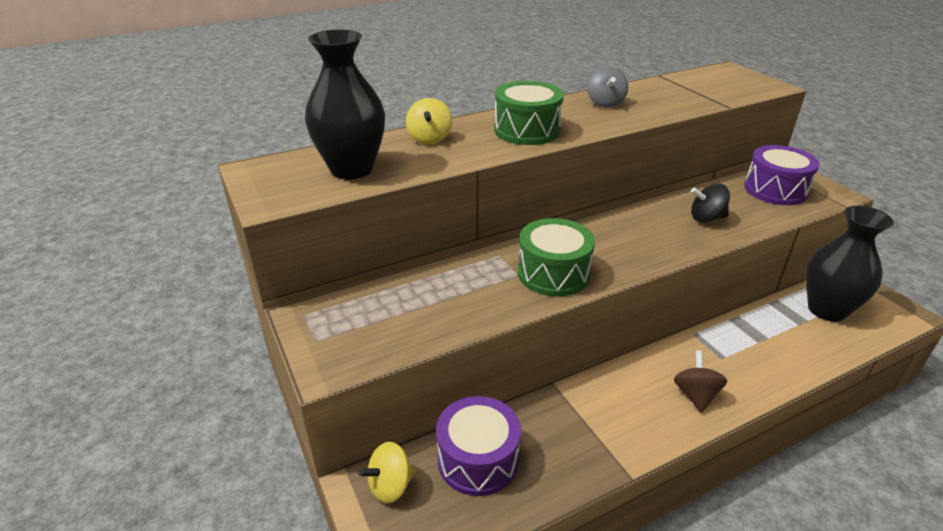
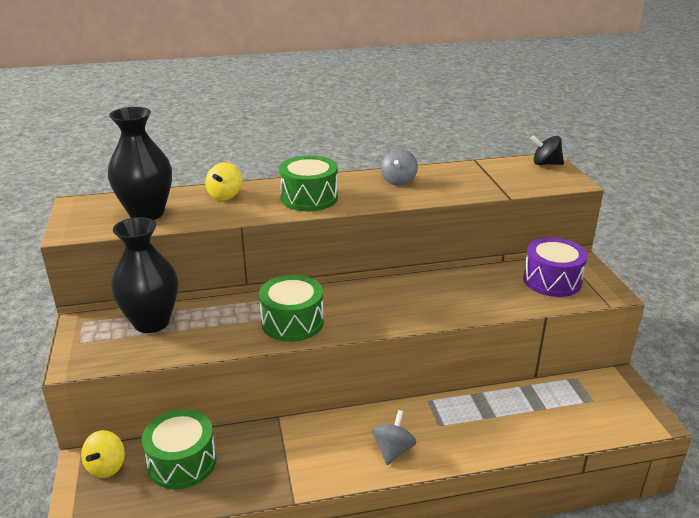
camera: 15 degrees right, 5 degrees down
(390, 486) = (106, 467): yellow spinning top -> yellow spinning top turned 60 degrees counterclockwise
(478, 459) = (182, 462): purple drum -> green drum
(695, 395) = (393, 450): brown spinning top -> grey spinning top
(706, 218) = (463, 296): black spinning top -> black spinning top (545, 164)
(827, 310) = (572, 402): black vase -> black vase (151, 322)

